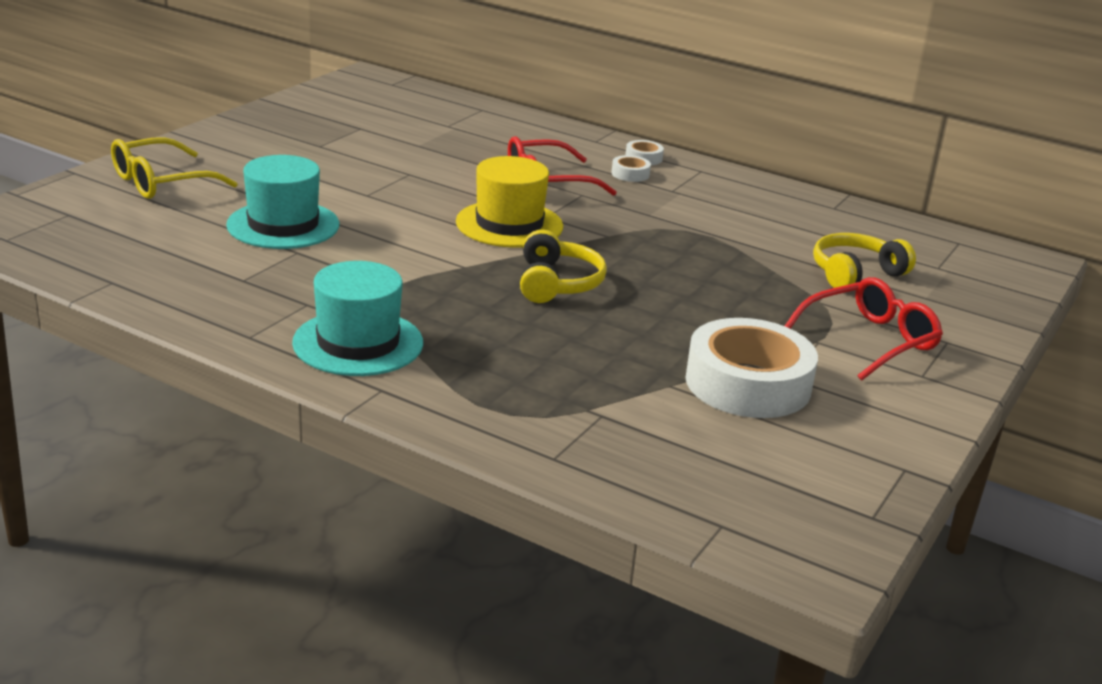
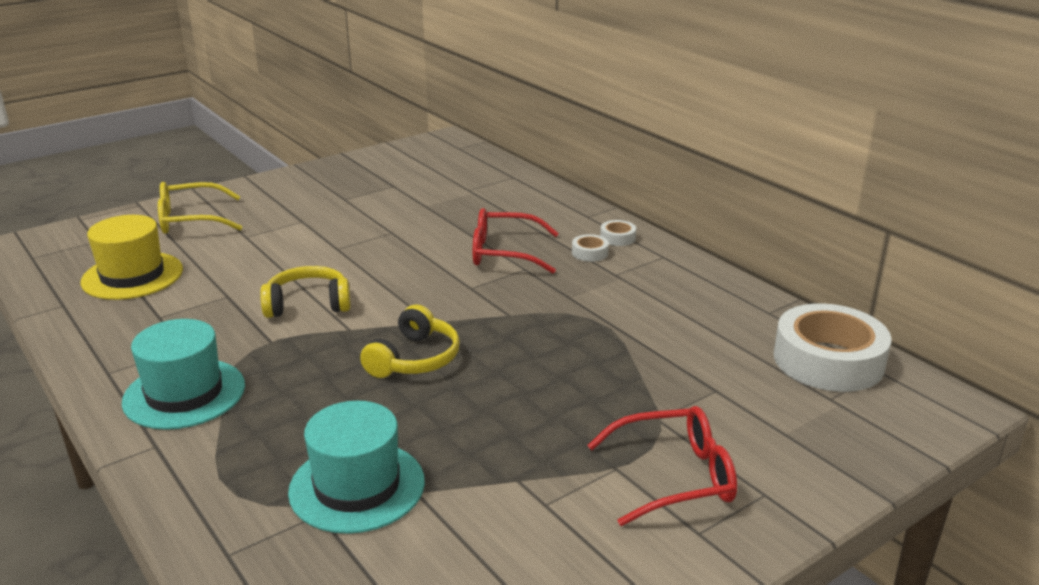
camera: 25 degrees right, 0 degrees up
(283, 225) = (242, 269): turquoise hat -> turquoise hat (357, 486)
(509, 224) = (429, 291): yellow hat -> yellow hat (132, 276)
(748, 384) = (496, 505): white tape -> white tape (828, 360)
(855, 273) = (727, 392): yellow headphones -> yellow headphones (308, 304)

